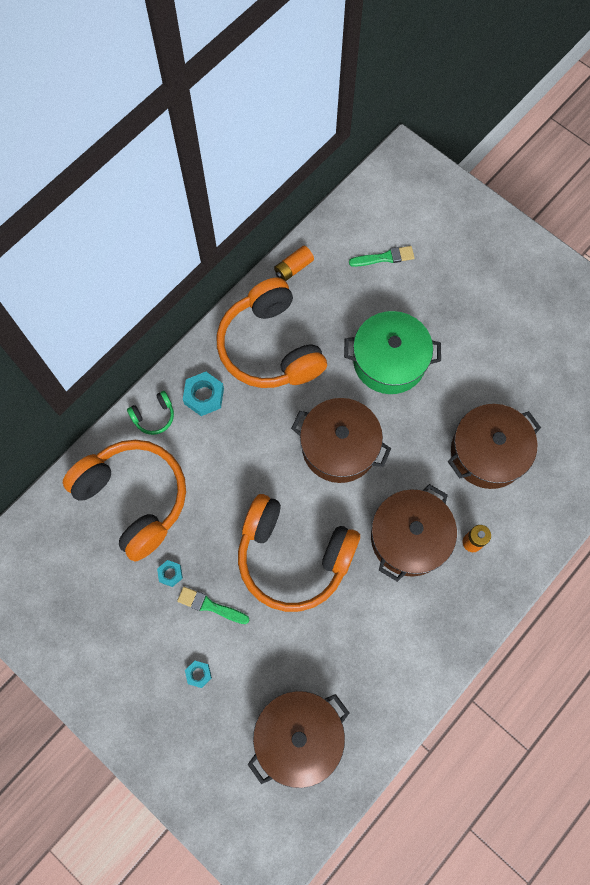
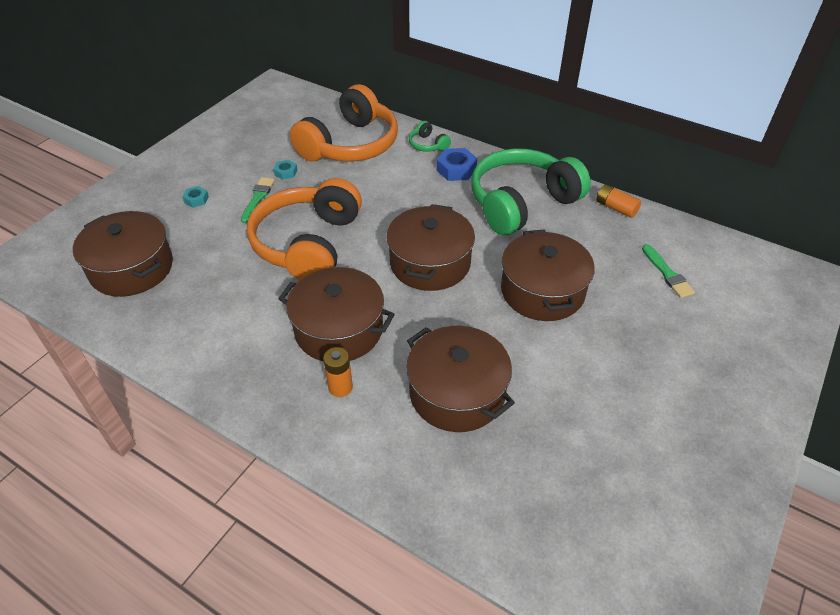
camera: 80 degrees right, 25 degrees down
(204, 396) = (456, 169): turquoise nut -> blue nut
(270, 347) = (521, 203): orange headphones -> green headphones
(389, 361) = (542, 291): green pot -> brown pot

